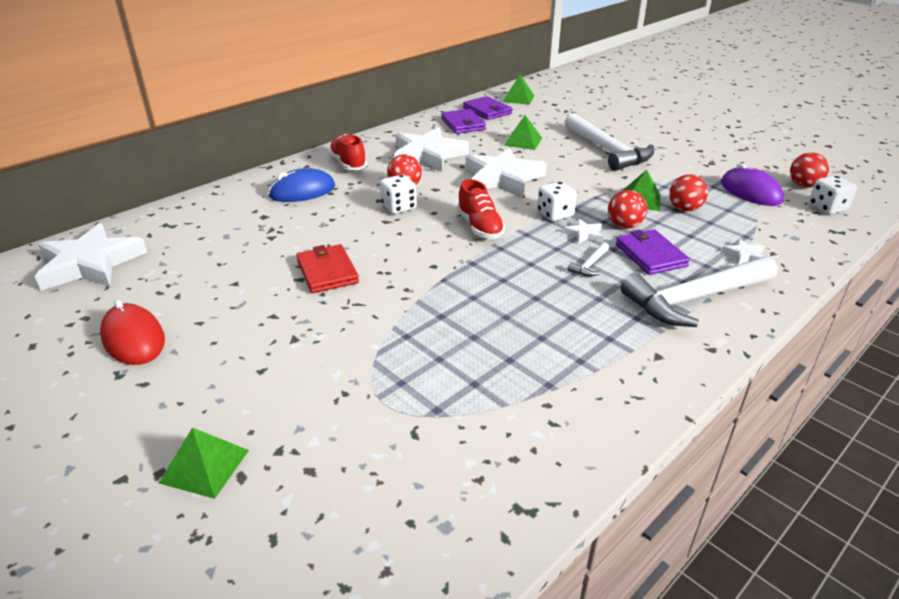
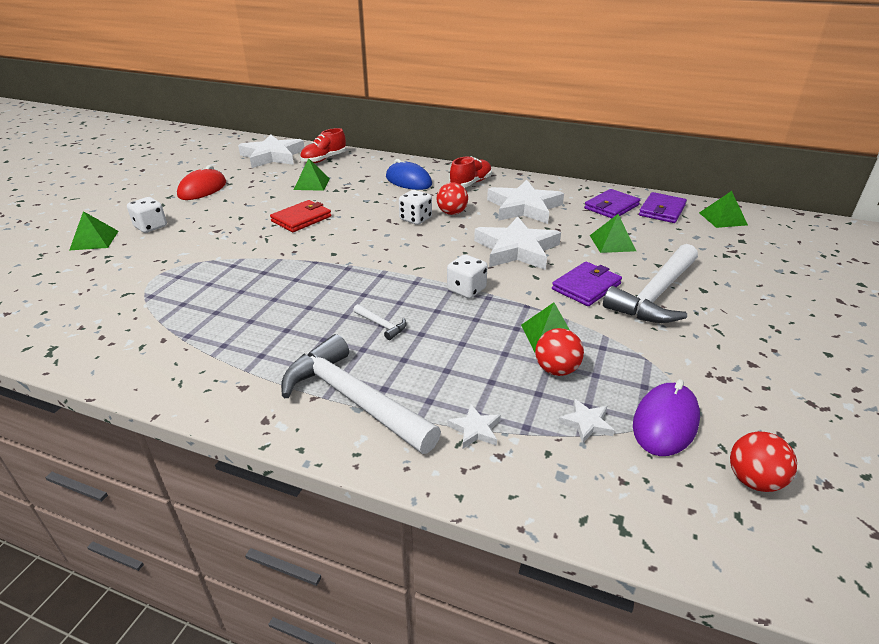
camera: 65 degrees right, 0 degrees up
(231, 249) = (312, 184): none -> green pyramid
(480, 227) = (410, 258): red shoe -> red shoe (324, 159)
(584, 234) = (439, 312): white star -> white star (586, 423)
(589, 265) = (381, 325): white hammer -> white hammer turned 150 degrees counterclockwise
(624, 225) = (477, 333): red ball -> none
(650, 255) = (426, 359): purple wallet -> purple wallet (586, 287)
(827, 208) = (696, 511): white dice -> white dice (151, 227)

